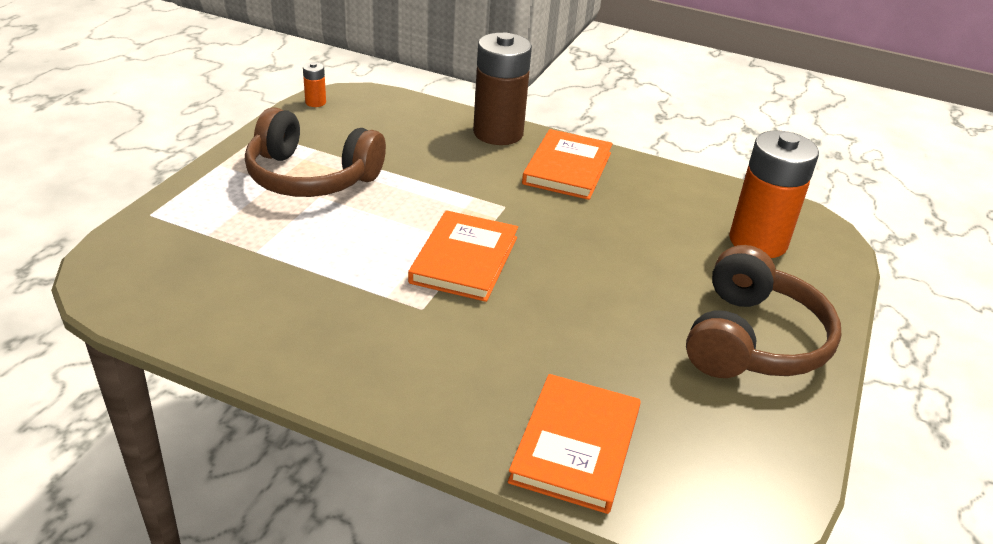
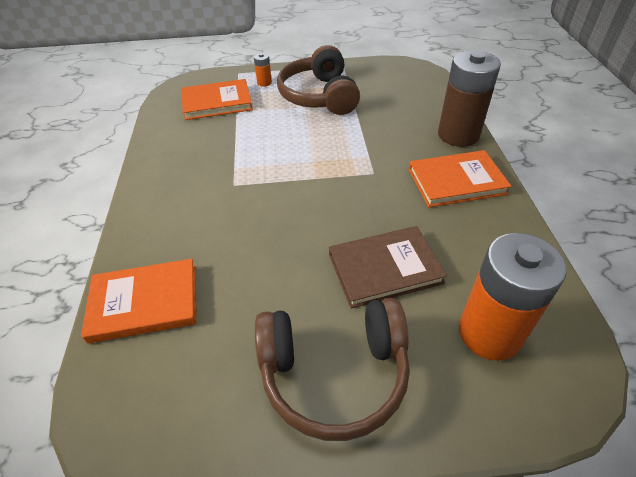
camera: 65 degrees right, 10 degrees up
(315, 102) = (395, 64): orange battery -> orange battery (264, 83)
(464, 259) = (296, 180): orange book -> orange book (217, 102)
(650, 260) = (385, 268): none -> brown book

